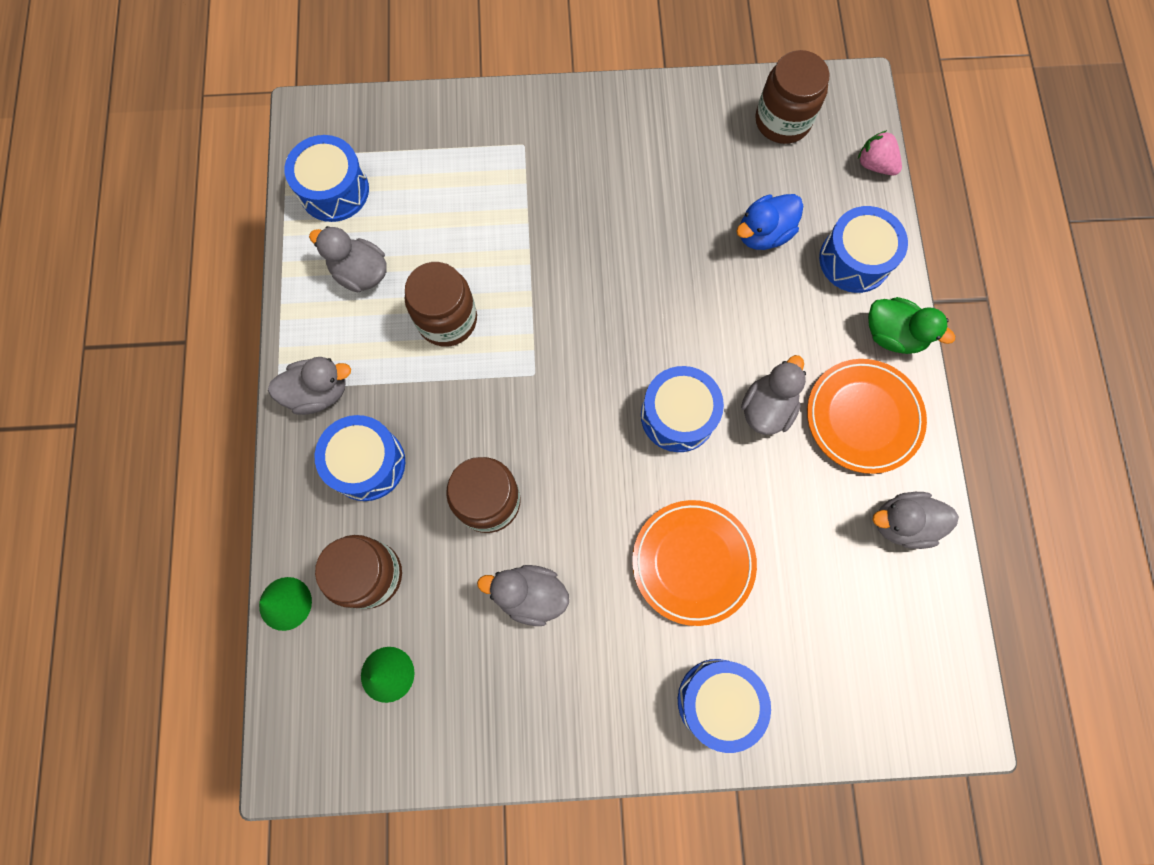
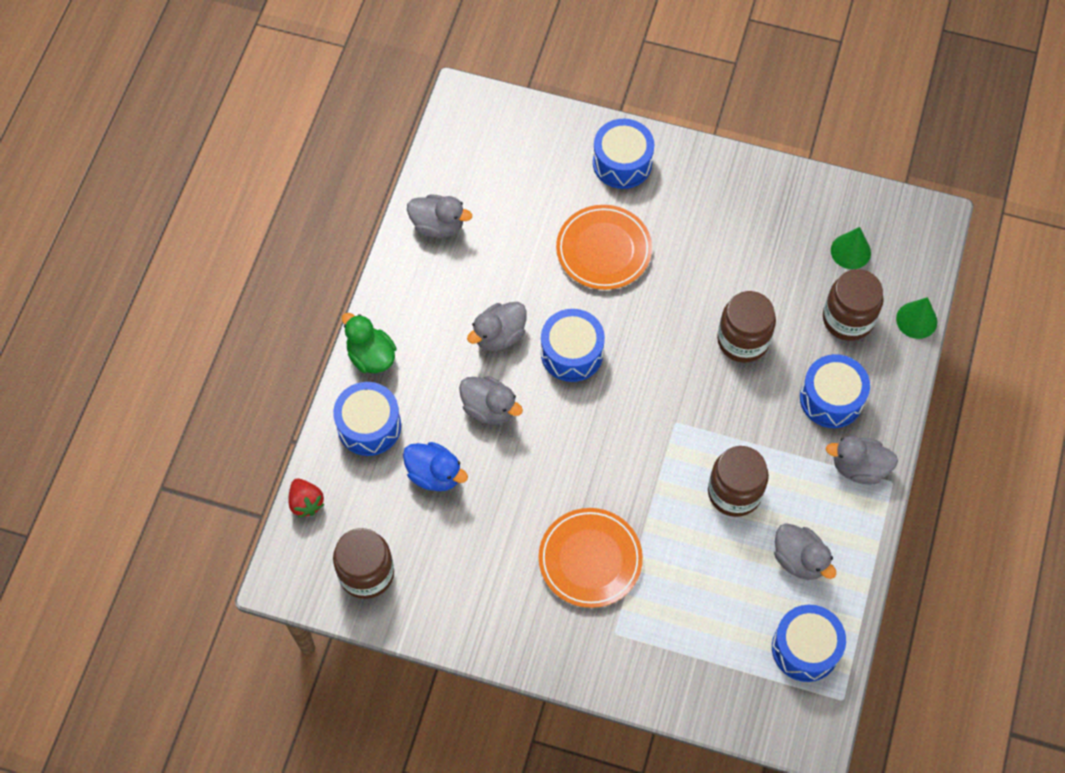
camera: 160 degrees left, 10 degrees down
(530, 595) = (732, 267): grey duck -> grey duck (489, 408)
(763, 233) = (434, 474): blue duck -> blue duck turned 45 degrees clockwise
(863, 417) = (428, 304): orange plate -> orange plate (590, 559)
(874, 164) = (306, 503): pink strawberry -> red strawberry

